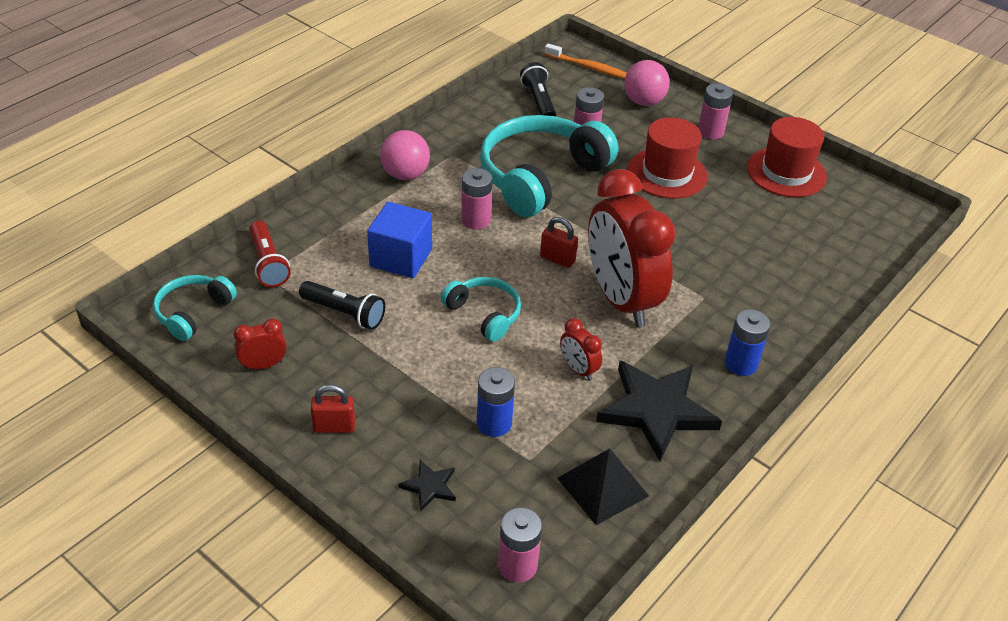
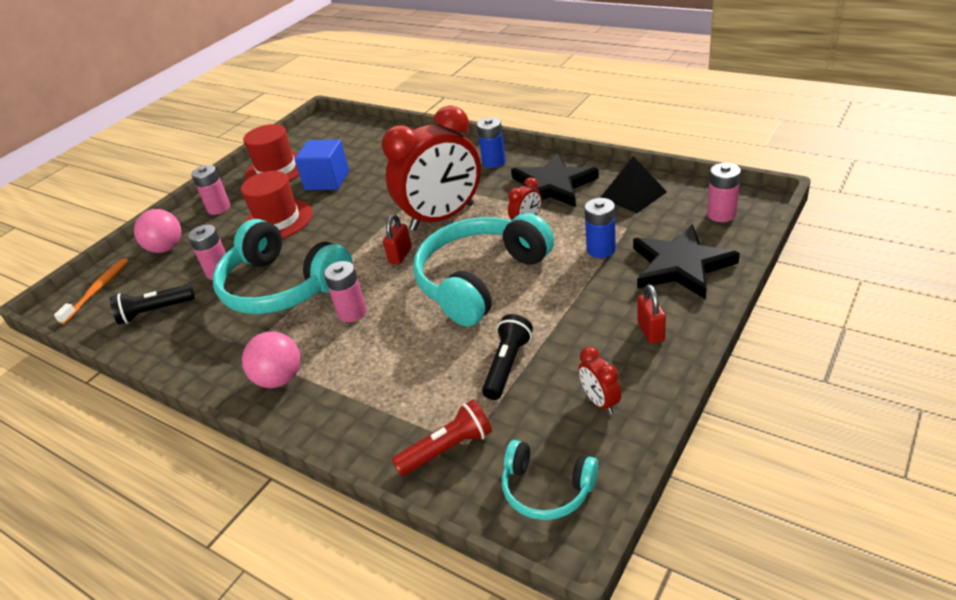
camera: 90 degrees left, 5 degrees down
(401, 258) = (417, 348): blue cube -> blue cube (327, 180)
(429, 486) = (680, 265): black star -> black star, size x2.22
(484, 314) = (480, 280): turquoise headphones -> turquoise headphones, size x1.97

